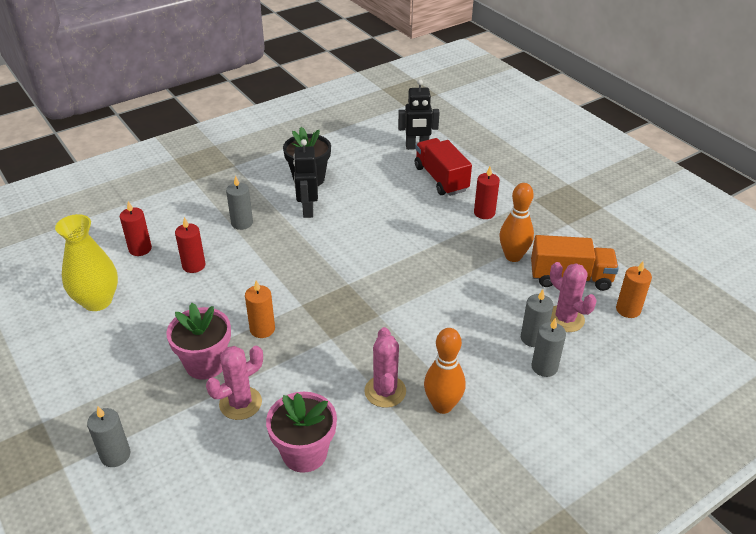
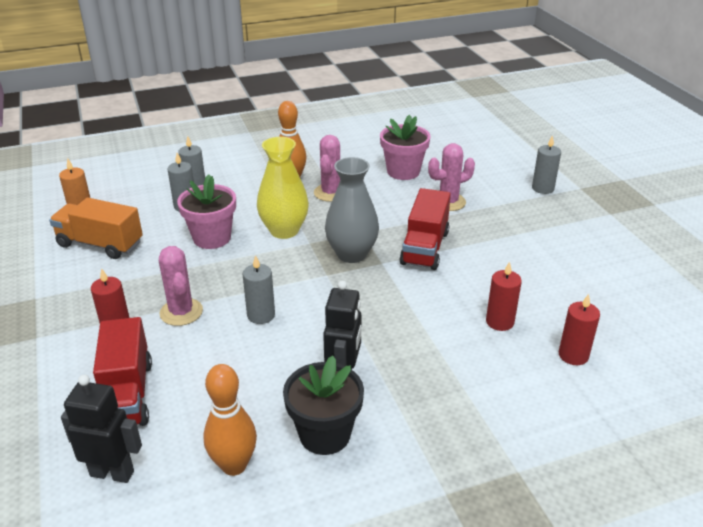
camera: 165 degrees left, 5 degrees down
(97, 301) = (603, 299): yellow vase -> yellow vase (284, 230)
(205, 364) = (478, 230): pink flower pot -> pink flower pot (212, 238)
(242, 223) = (438, 370): grey candle -> grey candle (261, 315)
(262, 329) = (424, 248): orange candle -> red truck
(332, 309) = (351, 254): none -> grey vase
(513, 256) = (134, 272): orange bowling pin -> orange bowling pin (234, 465)
(565, 319) = (143, 214): pink cactus -> pink cactus (181, 312)

